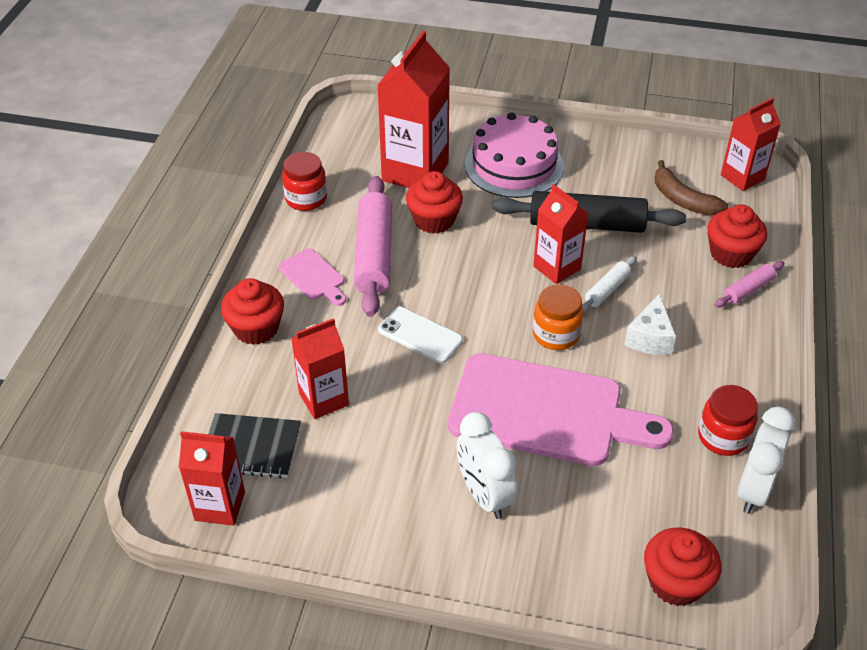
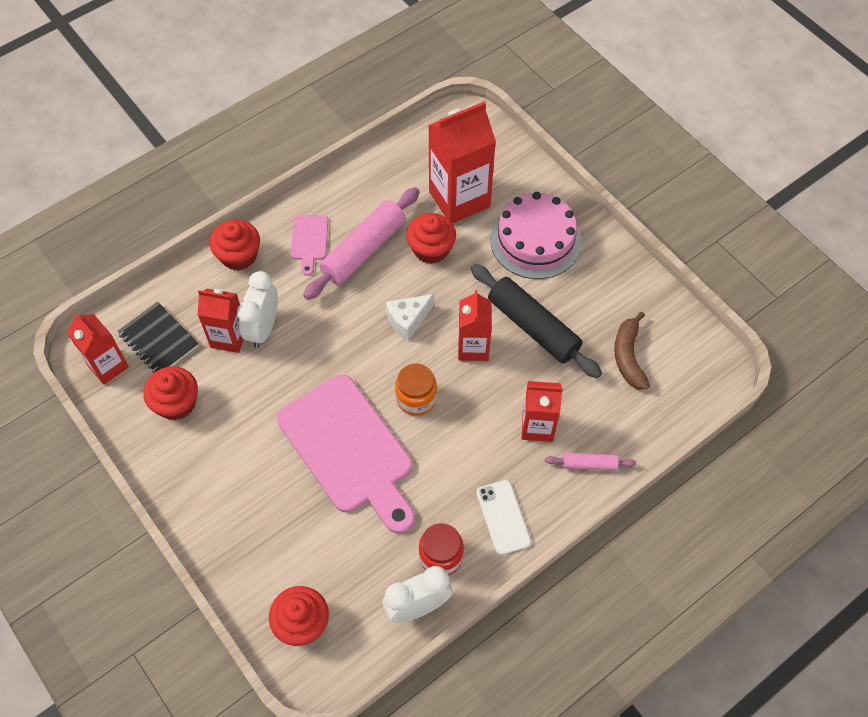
camera: 40 degrees right, 15 degrees up
(306, 199) = (364, 173): red jar -> none
(420, 335) = (330, 334): white phone -> white phone (503, 517)
(484, 495) = (253, 476): white clock -> white clock (263, 328)
(607, 290) = (488, 390): white rolling pin -> none
(650, 338) = (475, 449): white cheese -> white cheese (408, 320)
(731, 254) = (611, 427): red cupcake -> red cupcake (176, 403)
(742, 177) = (699, 370): red carton -> red carton (537, 426)

